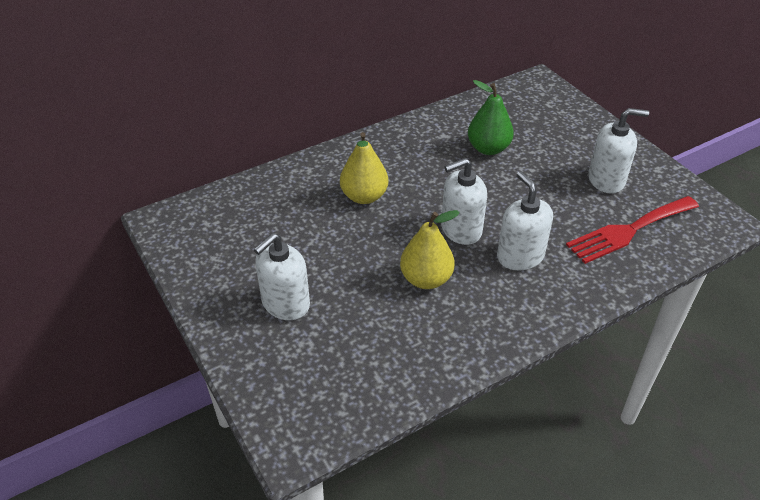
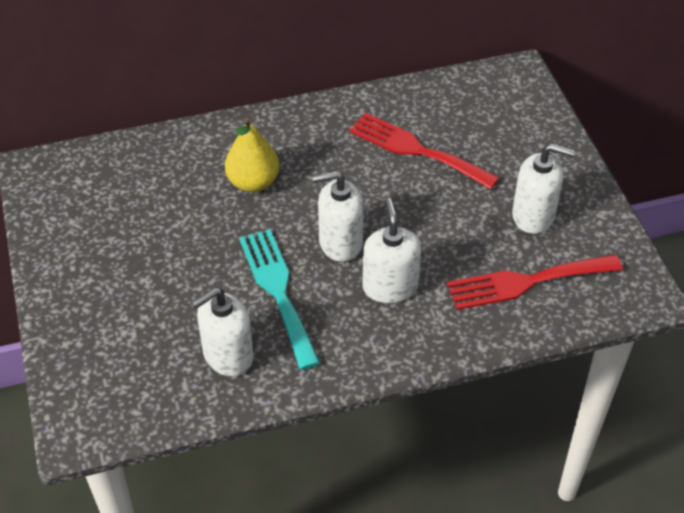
camera: 15 degrees right, 5 degrees up
(285, 304) = (124, 287): white soap dispenser -> white soap dispenser (228, 355)
(426, 279) = (278, 291): yellow pear -> turquoise fork
(488, 148) = (416, 150): green pear -> red fork

